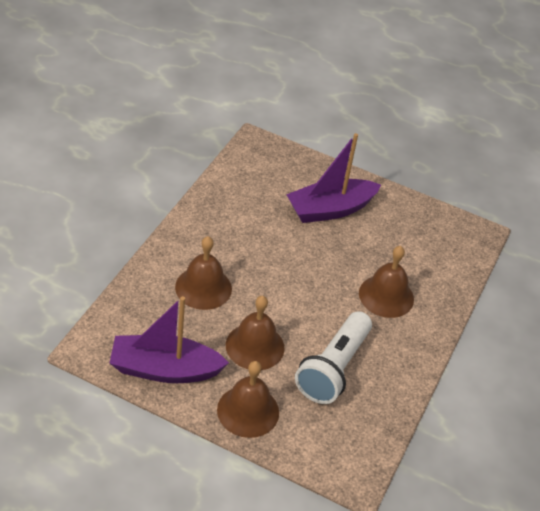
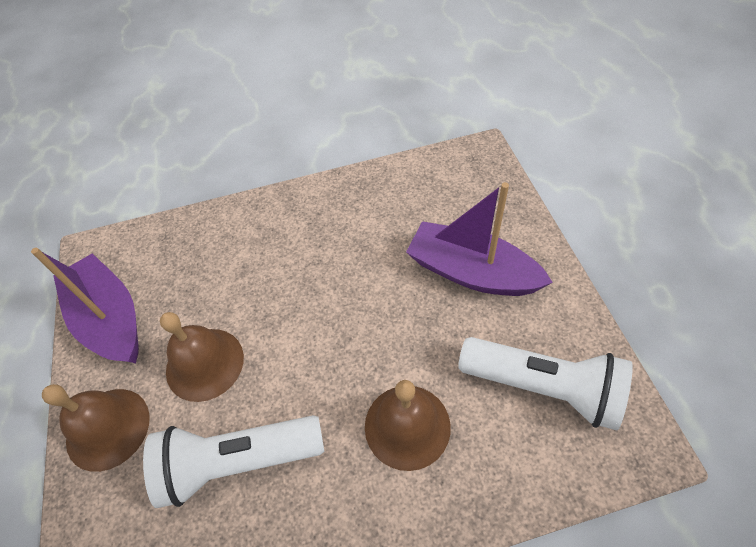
camera: 60 degrees right, 10 degrees up
(203, 288) = (244, 265): brown bell -> none
(420, 238) = (543, 387): none -> white flashlight

